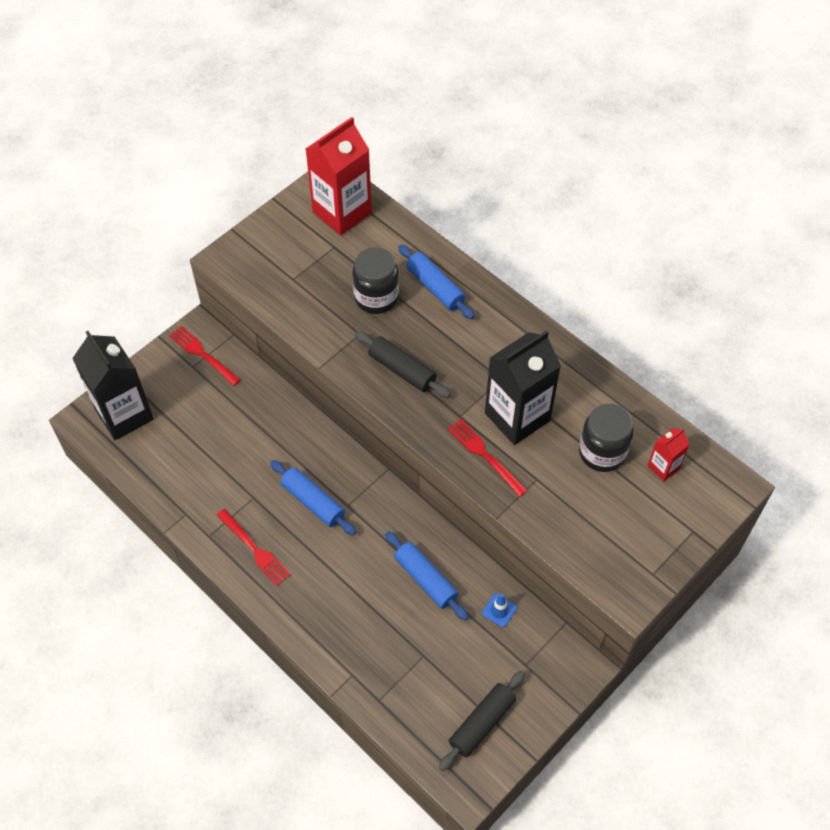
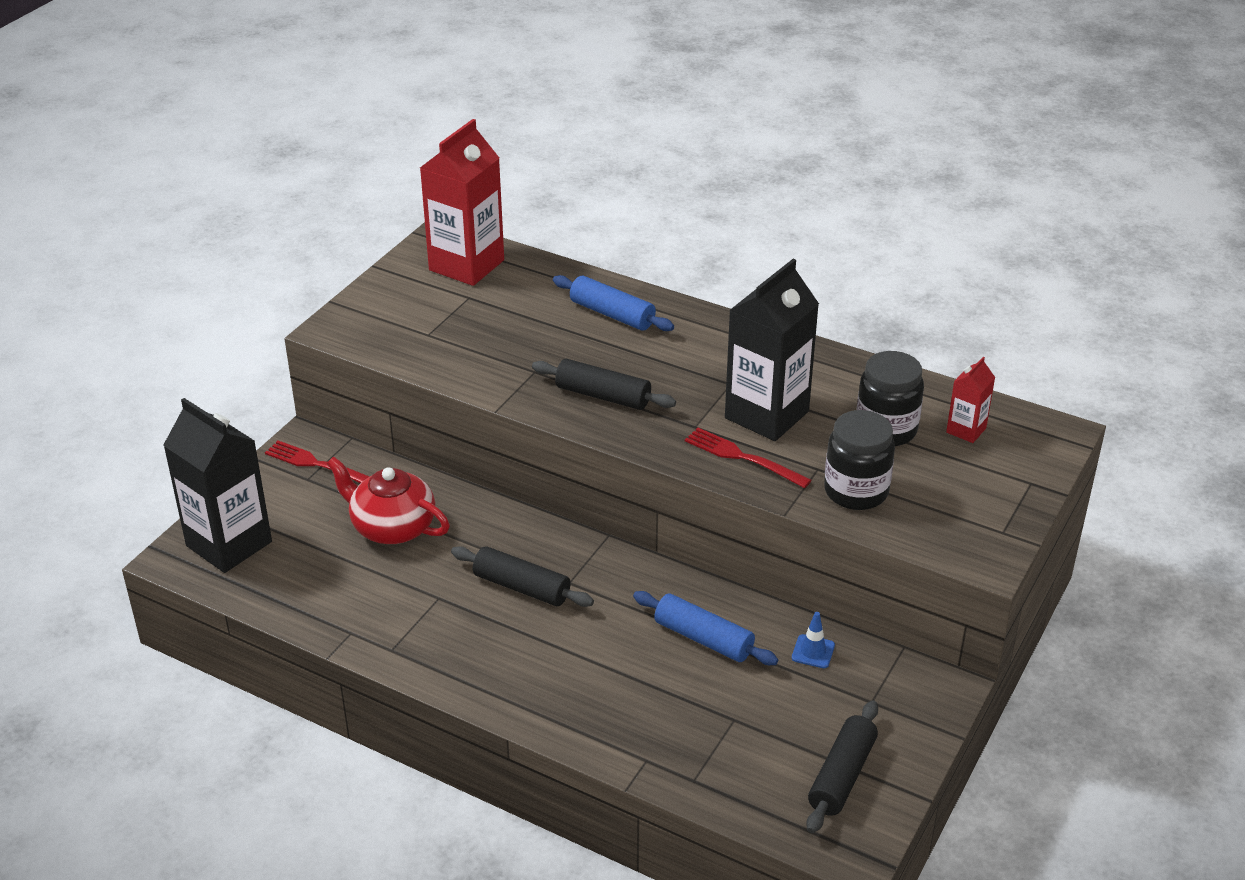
camera: 15 degrees left, 20 degrees down
(239, 425) = (392, 527): none -> red teapot
(255, 549) = (461, 652): red fork -> none
(313, 502) = (521, 587): blue rolling pin -> black rolling pin
(376, 297) = (542, 335): black jar -> black jar (856, 491)

